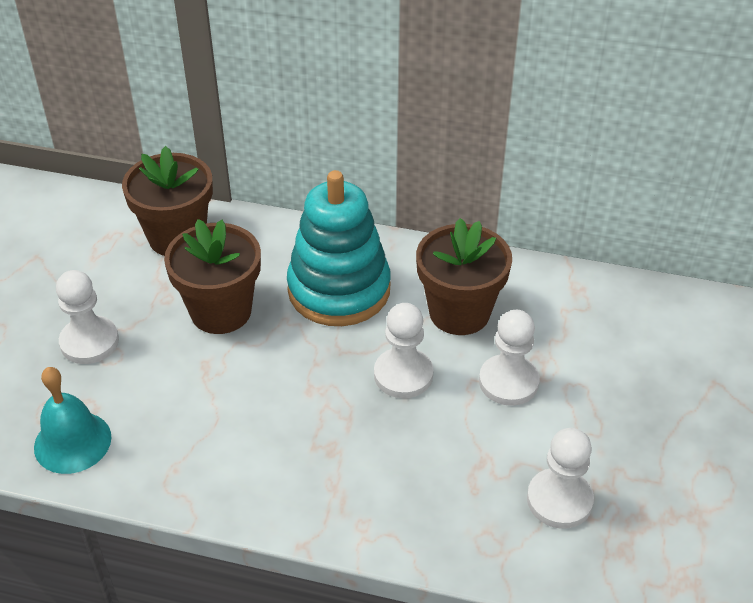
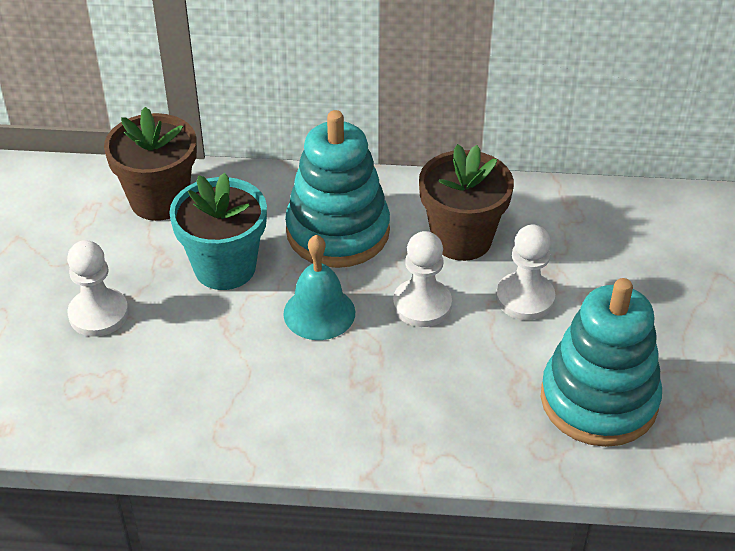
camera: 10 degrees left, 0 degrees up
(72, 442) = (110, 412): turquoise bell -> turquoise bell (319, 313)
(221, 311) = (225, 267): brown flower pot -> turquoise flower pot
(559, 500) = (598, 400): white pawn -> turquoise stacking toy

